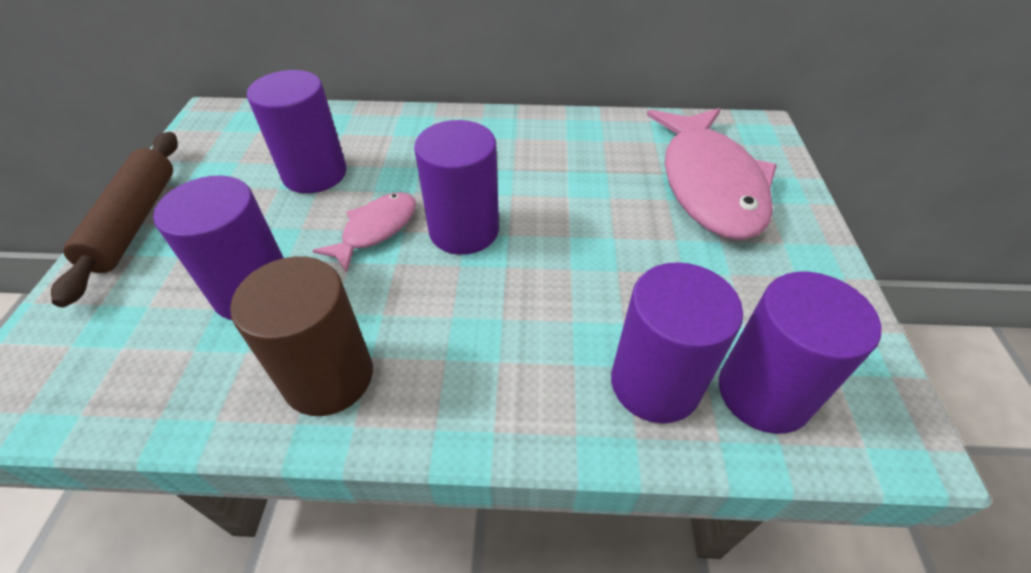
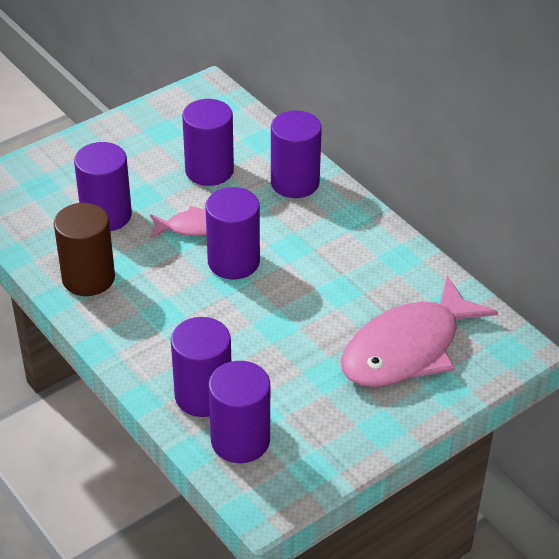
camera: 50 degrees right, 5 degrees down
(134, 222) = (100, 136): brown rolling pin -> none
(412, 133) = (295, 182): none -> purple cylinder

